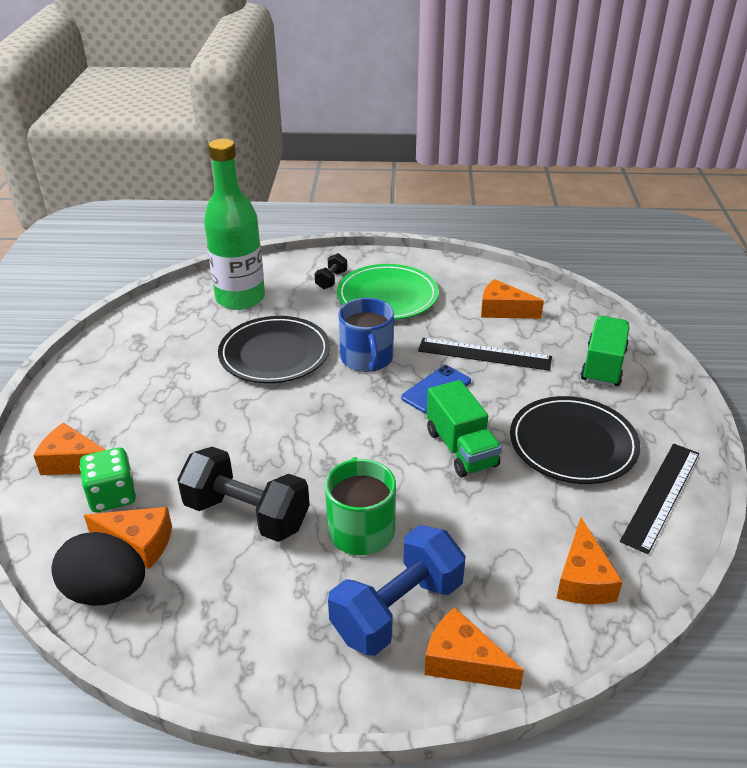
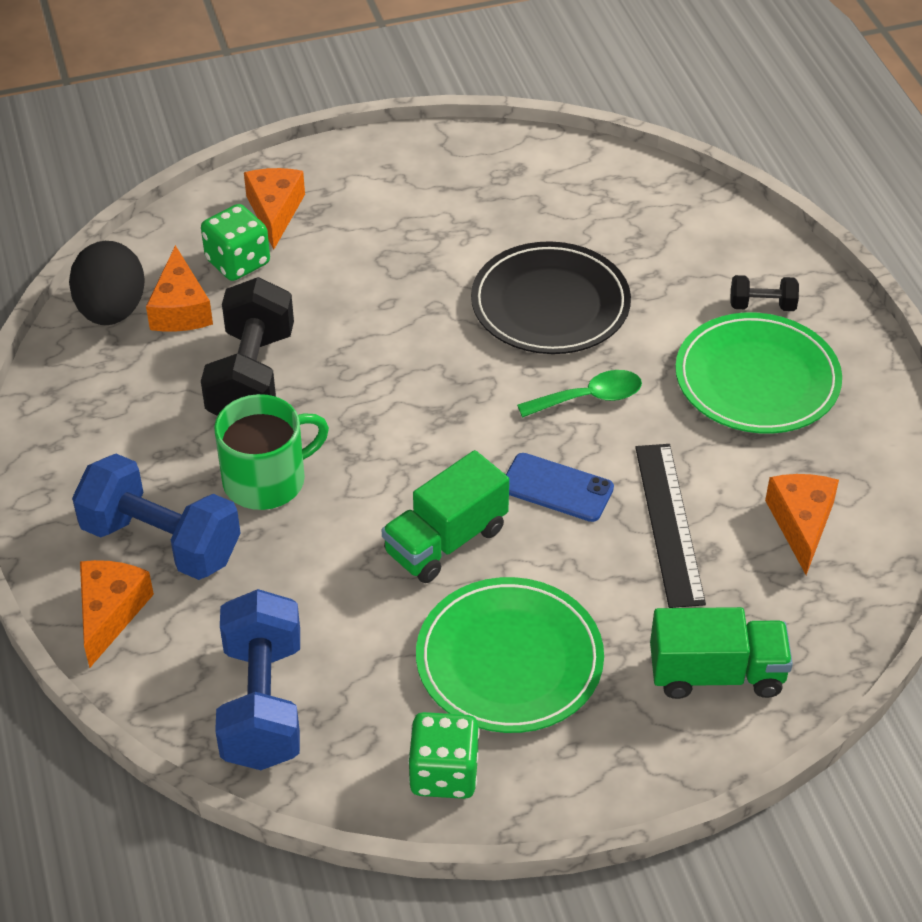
camera: 70 degrees right, 10 degrees up
(240, 298) = (657, 228): green bottle -> none
(367, 358) = (589, 398): blue mug -> green spoon
(573, 444) = (509, 660): black plate -> green plate
(583, 579) = (262, 703): orange cheese -> blue dumbbell
(661, 496) = (444, 773): black ruler -> green dice

